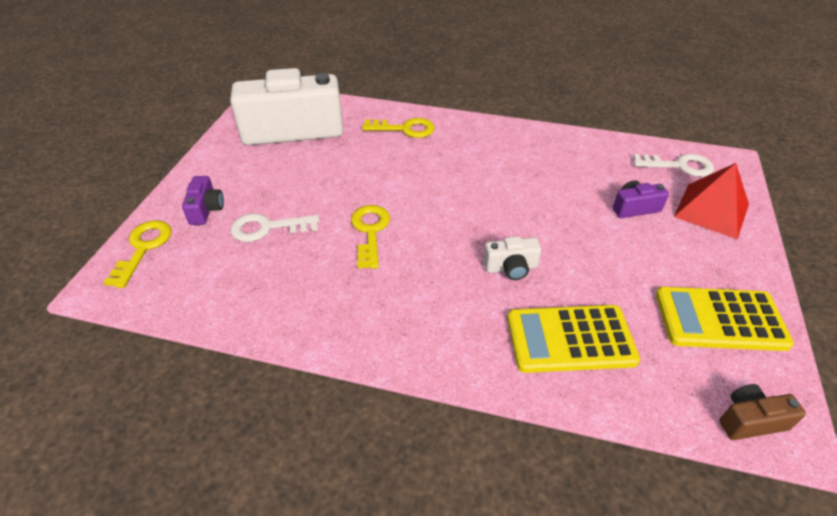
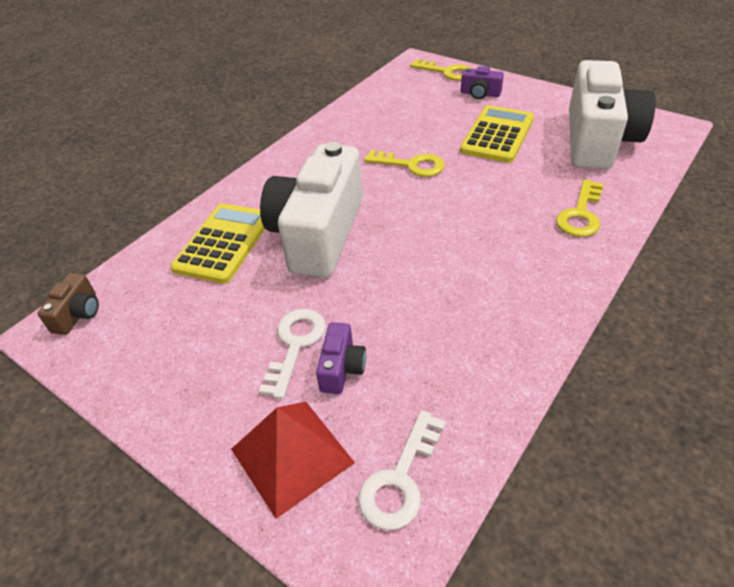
camera: 115 degrees right, 0 degrees up
(268, 228) = (443, 118): white key -> white key (295, 345)
(511, 267) = (318, 234): white camera -> white camera, size x2.44
(720, 319) = (160, 353): yellow calculator -> yellow calculator (497, 135)

